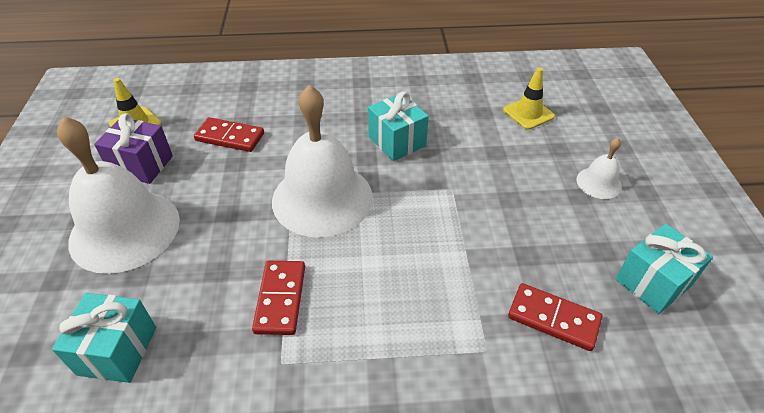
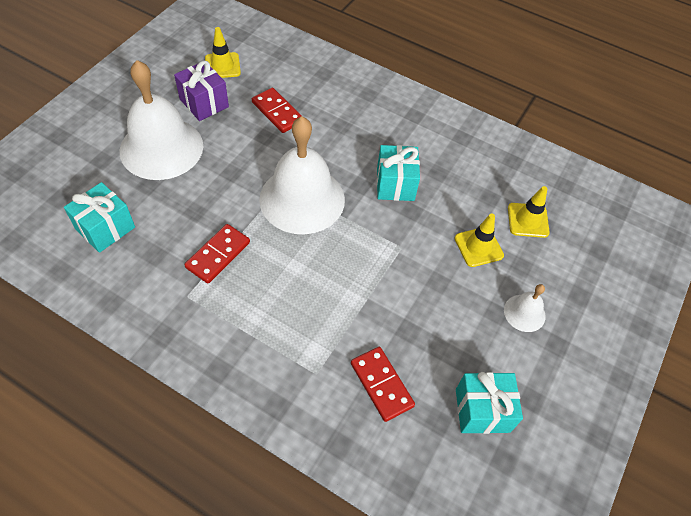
camera: 30 degrees right, 10 degrees up
(513, 153) = (478, 247): none -> yellow traffic cone

